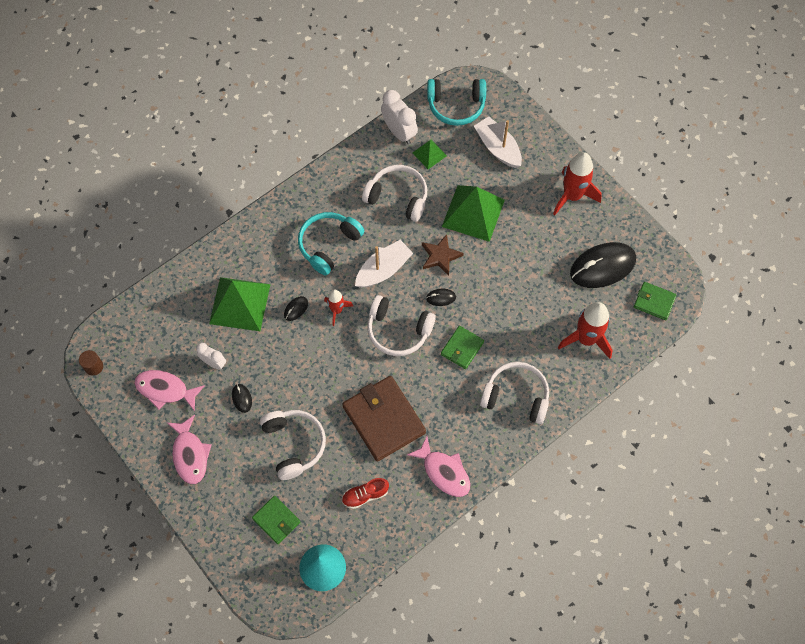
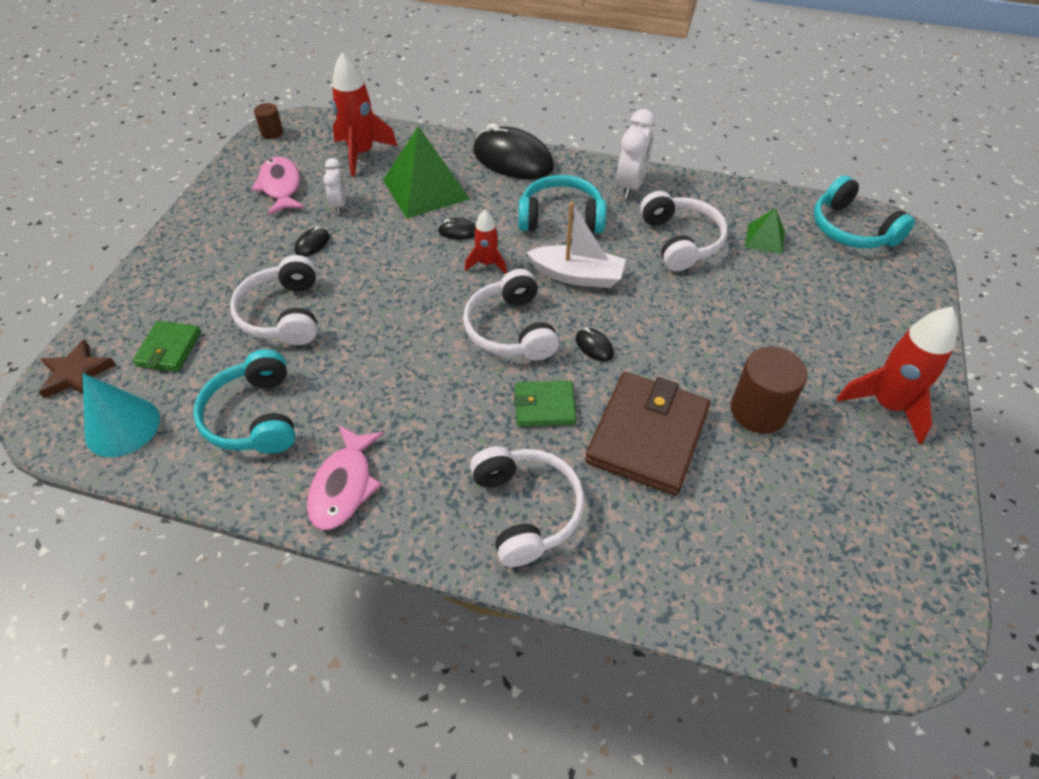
camera: 55 degrees right, 15 degrees down
(190, 454) = (214, 239): pink fish -> none
(294, 444) = (283, 314): white headphones -> white headphones turned 135 degrees clockwise
(365, 495) = (254, 416): red shoe -> turquoise headphones
(384, 419) = (377, 379): brown wallet -> brown wallet (647, 436)
(399, 132) = (758, 202): white clock -> white clock (630, 185)
(440, 256) = (649, 316): brown star -> brown star (77, 374)
(473, 213) = (740, 316): green pyramid -> none
(498, 148) = (851, 293): white boat -> none
(535, 254) = (758, 411): none -> brown cylinder
(586, 339) = (697, 551): red rocket -> red rocket (362, 154)
(602, 267) = (830, 505): black mouse -> black mouse (513, 160)
(654, 302) = (854, 616): green wallet -> none

